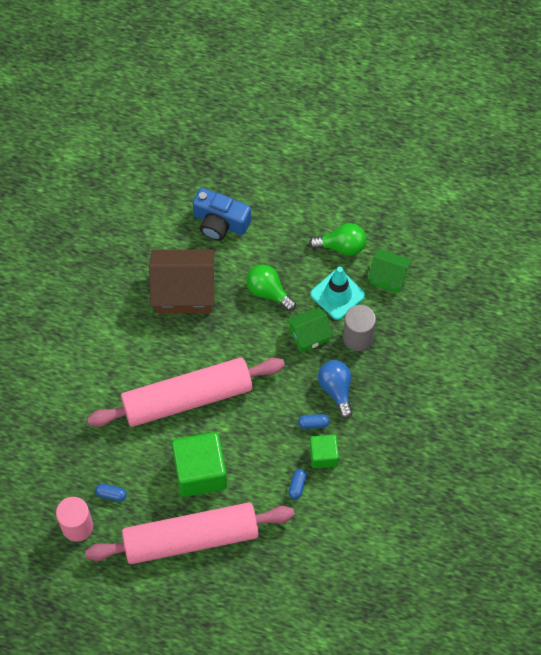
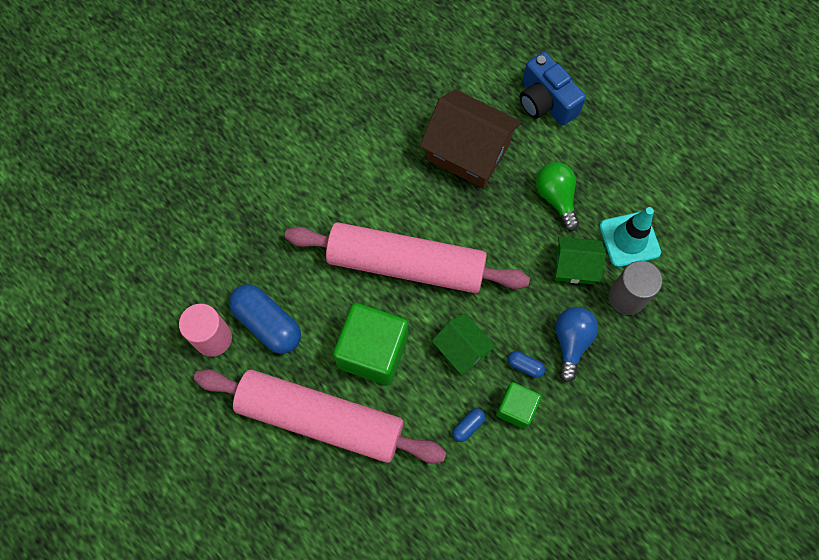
camera: 30 degrees right, 5 degrees up
(111, 494) = (267, 324): blue capsule -> blue capsule, size x2.21
(341, 246) = (662, 190): green light bulb -> none
(388, 276) = (697, 249): green house -> green house (462, 349)

